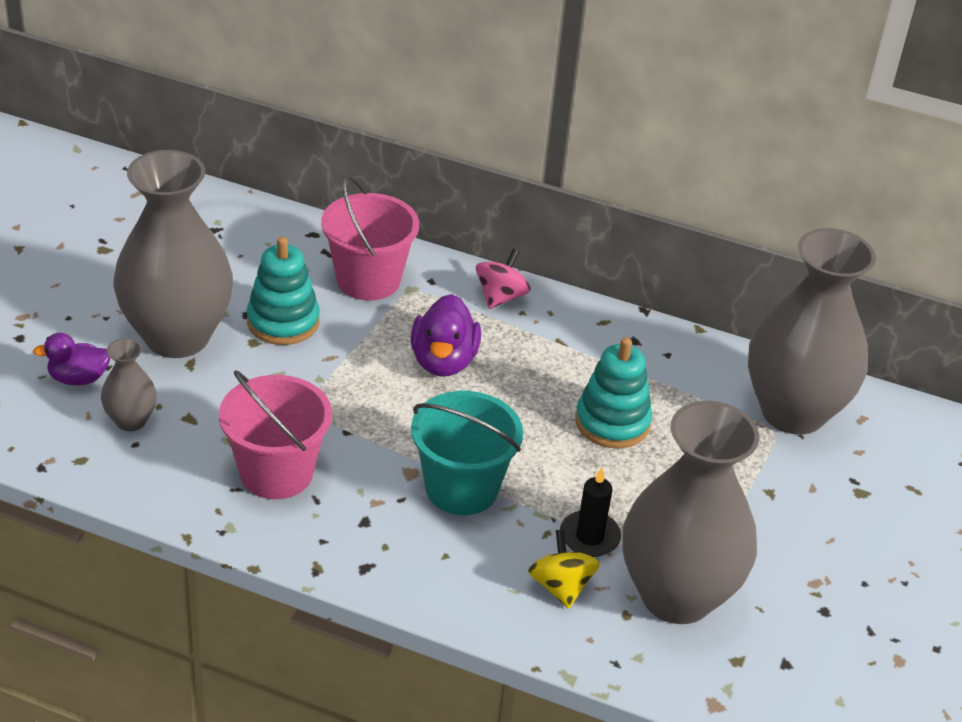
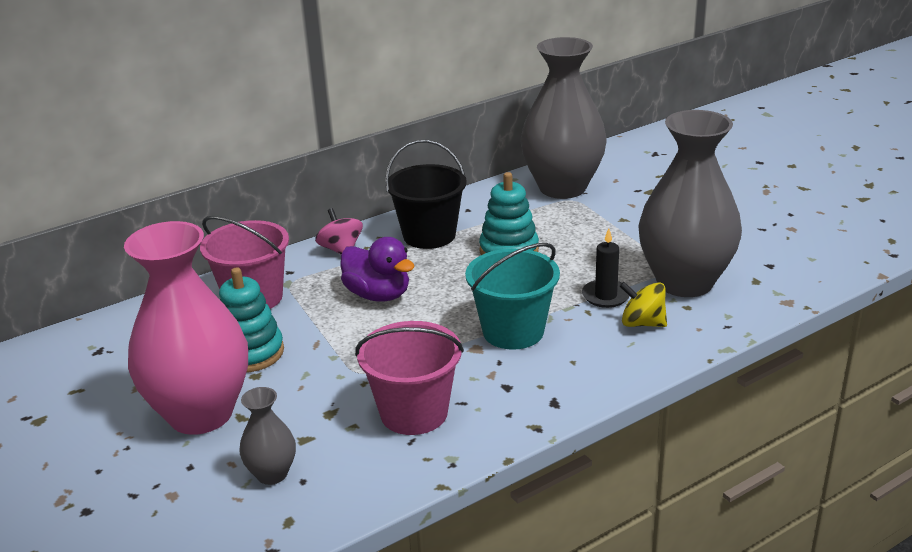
camera: 50 degrees left, 10 degrees down
(78, 378) = (184, 489): purple duck -> none
(177, 337) = (201, 414): grey vase -> pink vase
(586, 348) = (429, 235): none -> black bucket

